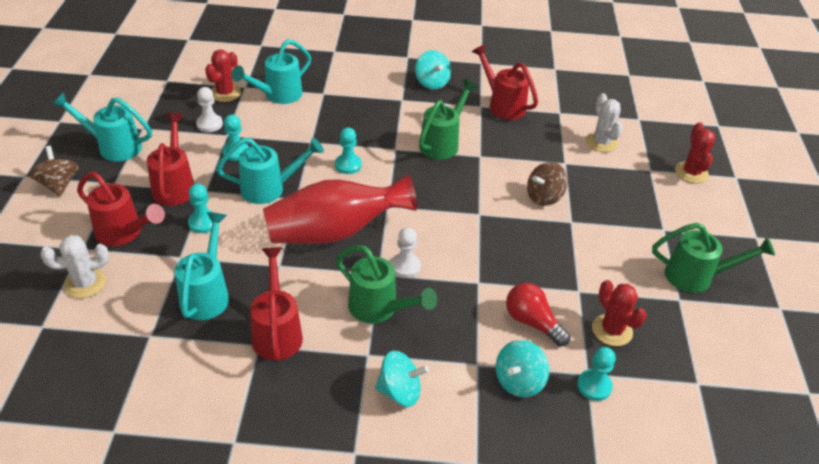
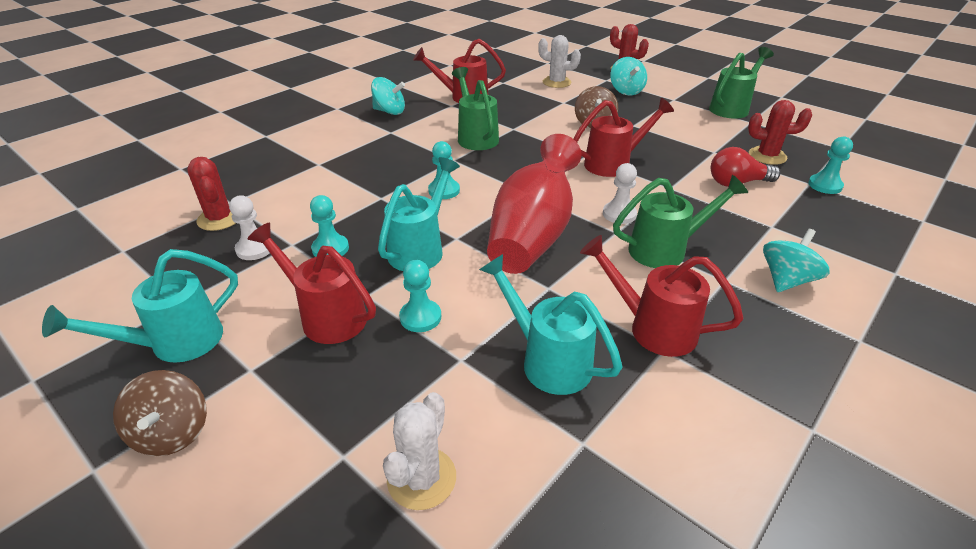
camera: 50 degrees left, 5 degrees down
(58, 185) = (172, 433): brown spinning top -> brown spinning top turned 120 degrees counterclockwise
(124, 233) = (361, 396): red watering can -> red watering can (613, 164)
(278, 95) = (279, 189): turquoise watering can -> none
(519, 381) = (803, 215): turquoise spinning top -> turquoise spinning top (626, 91)

